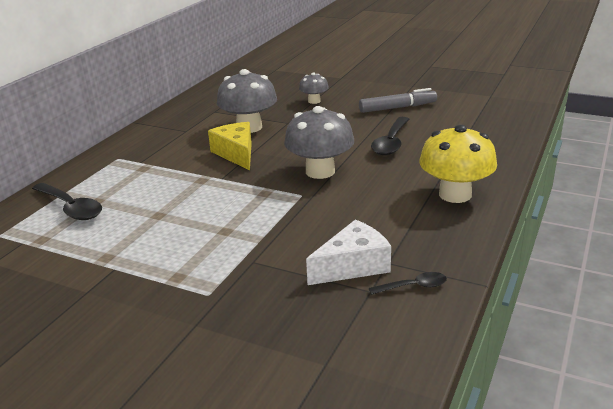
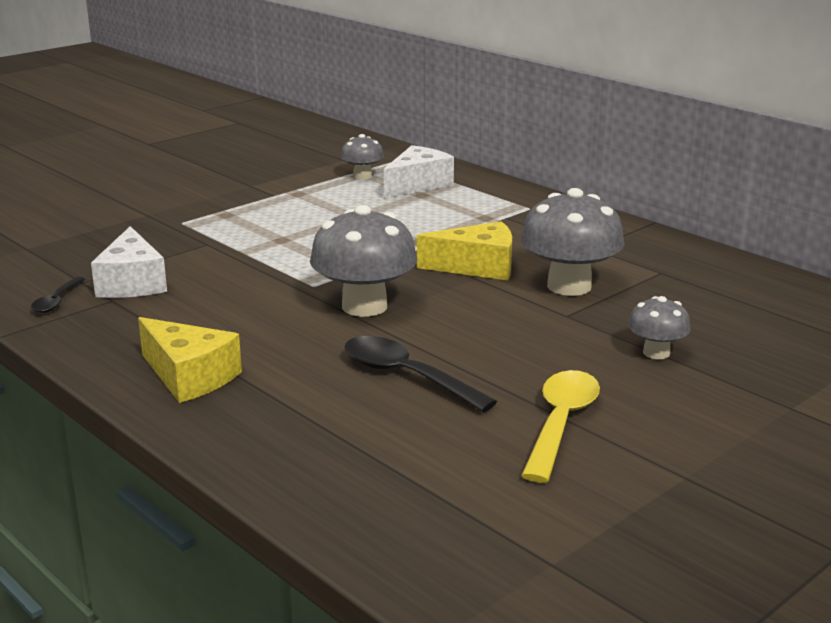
camera: 110 degrees right, 5 degrees down
(49, 238) = (362, 176): none -> grey mushroom
(71, 208) = (417, 185): black spoon -> white cheese
(397, 108) = (561, 423): grey marker -> yellow spoon
(455, 194) = (189, 376): yellow mushroom -> yellow cheese

